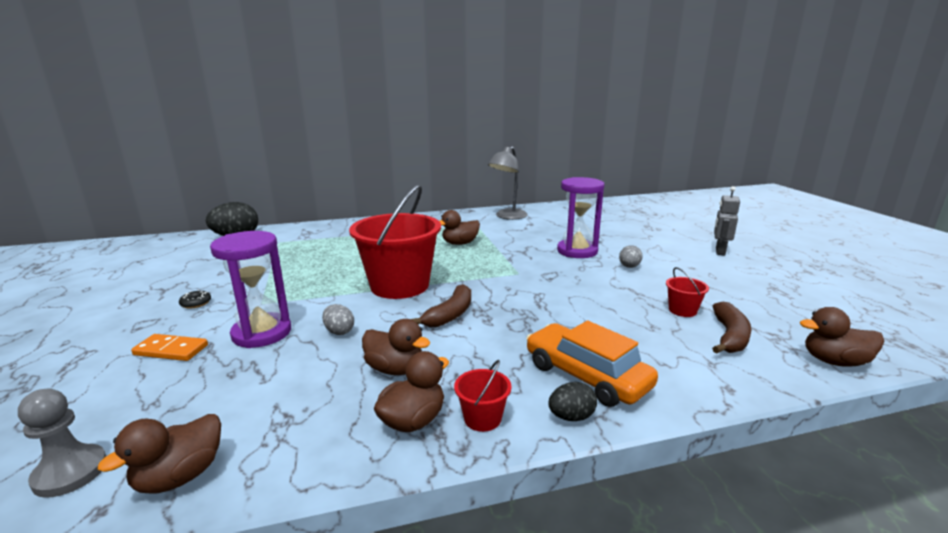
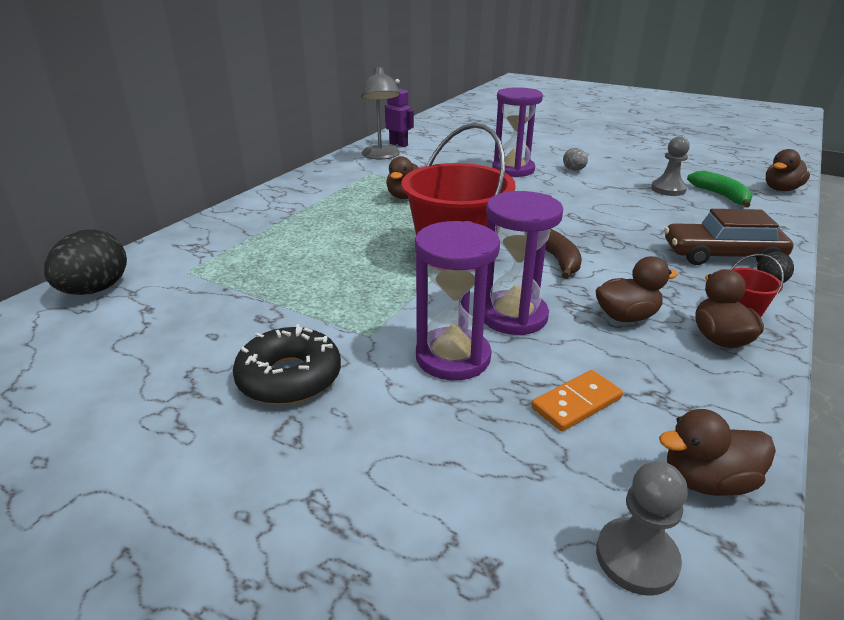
camera: 45 degrees left, 10 degrees up
(171, 350) = (410, 427): orange domino -> orange domino (576, 403)
(180, 476) = (707, 480): brown duck -> brown duck turned 90 degrees clockwise
(196, 303) = (289, 377): black donut -> black donut, size x2.33
(339, 331) = (513, 316): grey egg -> purple hourglass
(537, 213) = (399, 144): none -> purple robot
(586, 376) = (722, 255): orange car -> brown car
(682, 310) = (668, 189): red bucket -> grey pawn
(719, 251) = (596, 139): grey robot -> none
(729, 336) = (721, 196): brown banana -> green banana

